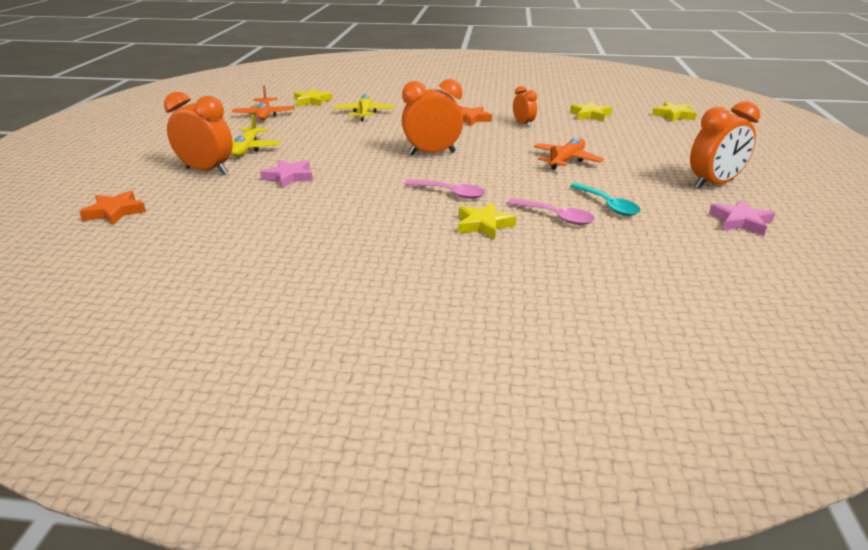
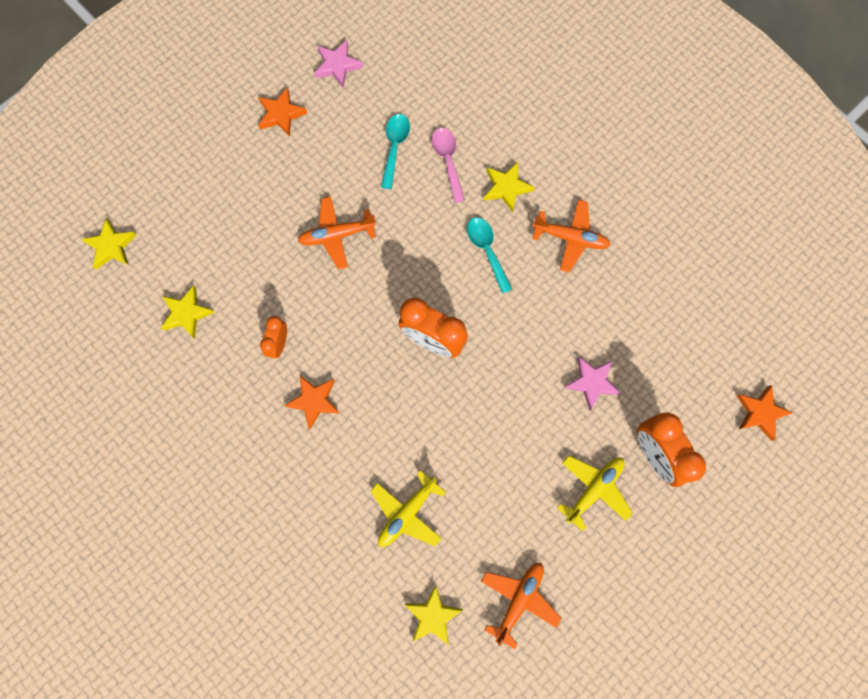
camera: 140 degrees left, 45 degrees up
(387, 224) = (571, 238): none -> orange plane
(450, 193) = (487, 250): pink spoon -> turquoise spoon
(714, 184) = (281, 114): orange clock -> orange star

